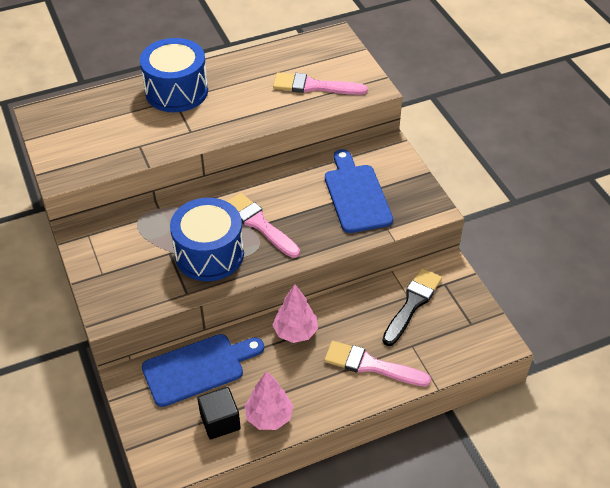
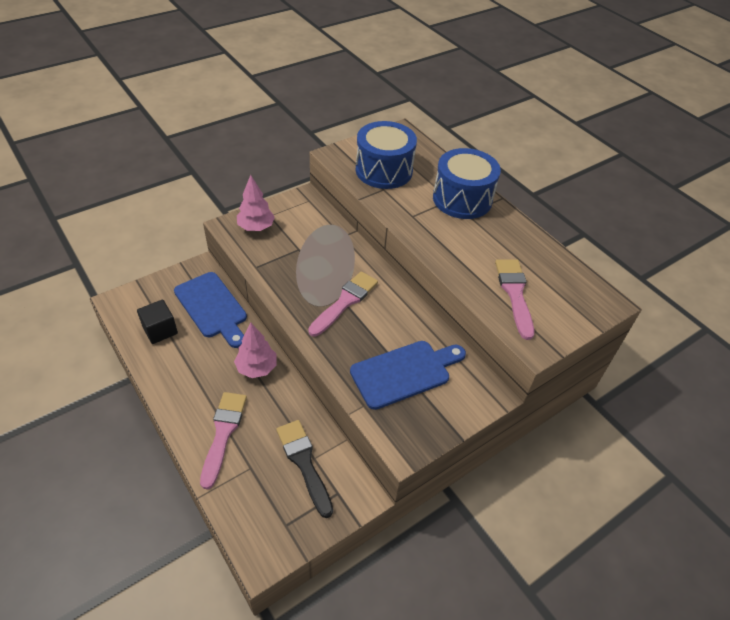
camera: 75 degrees right, 0 degrees up
(209, 254) = (302, 274): blue drum -> blue drum (384, 170)
(269, 416) = (164, 362): pink tree -> pink tree (256, 227)
(412, 304) = (304, 463): black brush -> black brush turned 135 degrees counterclockwise

